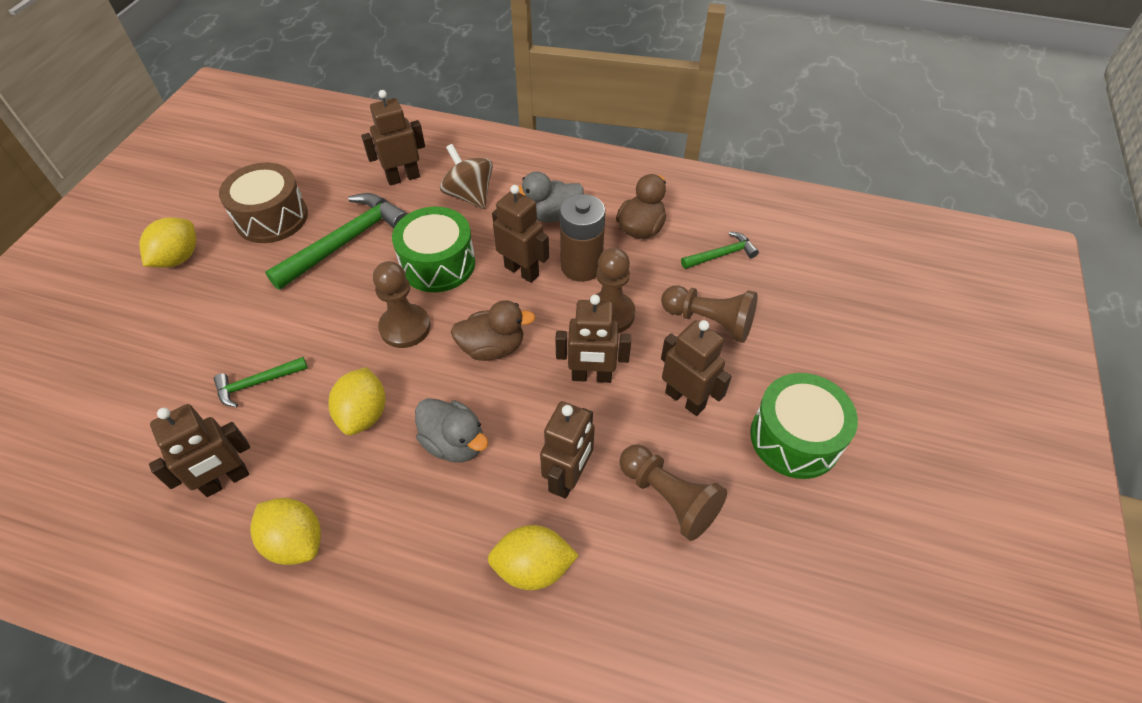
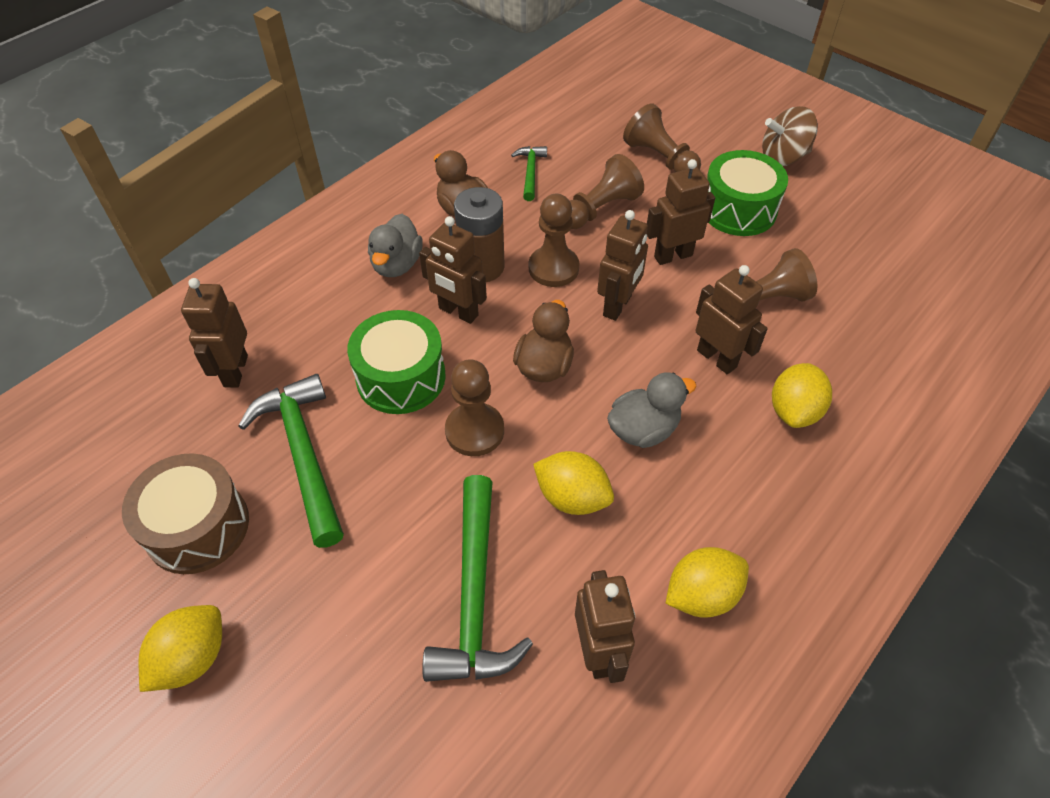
camera: 65 degrees left, 0 degrees up
(178, 258) = (192, 658): yellow lemon -> yellow lemon turned 75 degrees clockwise
(257, 383) = (475, 595): green hammer -> green hammer, size x1.91
(469, 195) = (315, 320): brown spinning top -> brown spinning top (783, 157)
(522, 271) = (458, 312): brown robot -> brown robot turned 120 degrees counterclockwise
(821, 345) = (660, 158): none -> brown pawn

